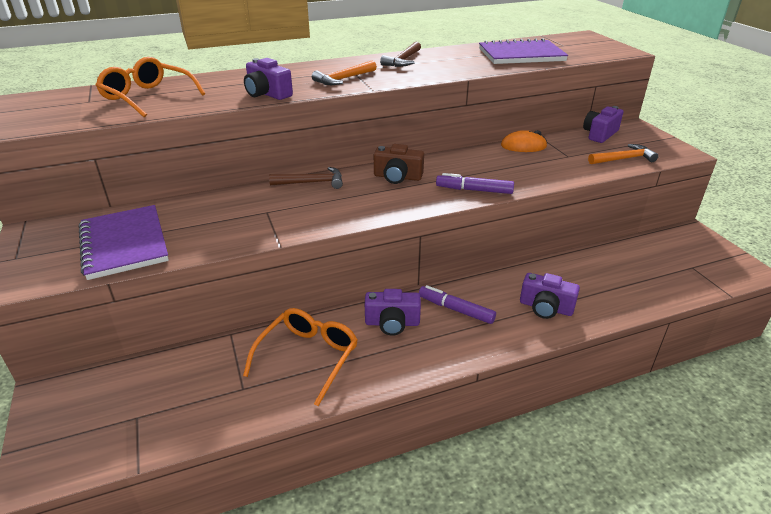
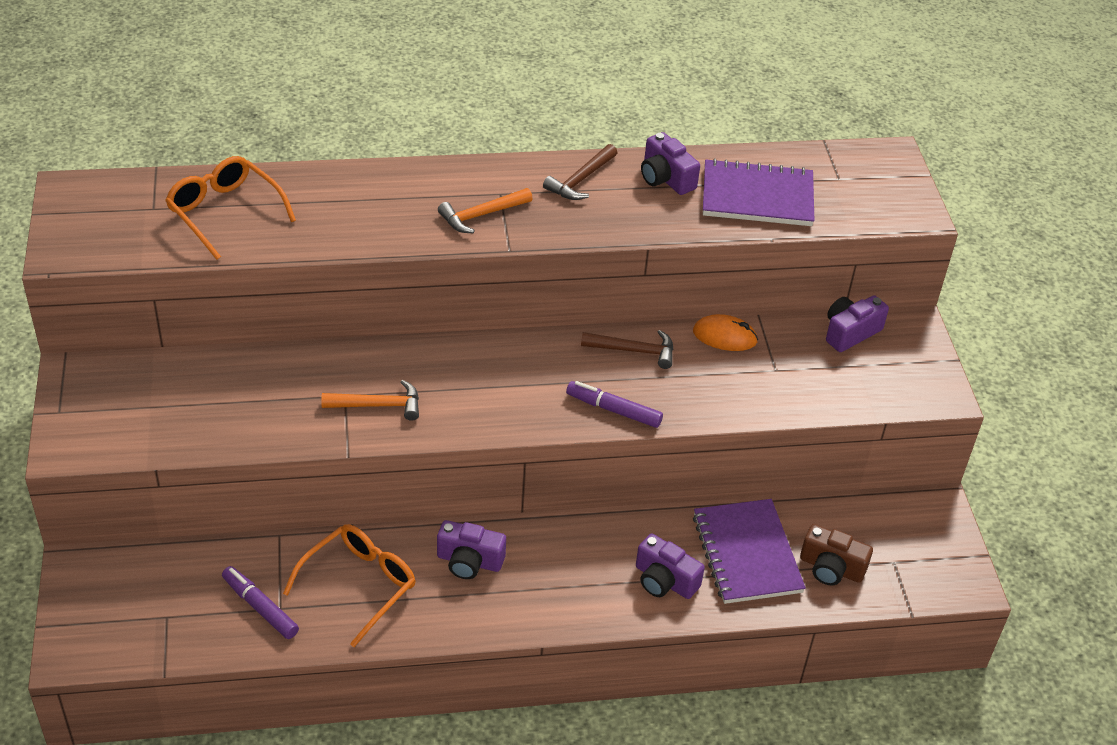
camera: 10 degrees right, 10 degrees up
(124, 244) = (176, 415): purple notebook -> purple notebook (747, 554)
(267, 94) = (373, 234): purple camera -> purple camera (665, 178)
(312, 182) = (413, 353): brown hammer -> brown hammer (634, 351)
(397, 177) = (525, 365): brown camera -> brown camera (831, 568)
(455, 309) = (552, 559): purple marker -> purple marker (260, 607)
(624, 159) = (849, 391): orange hammer -> orange hammer (378, 405)

